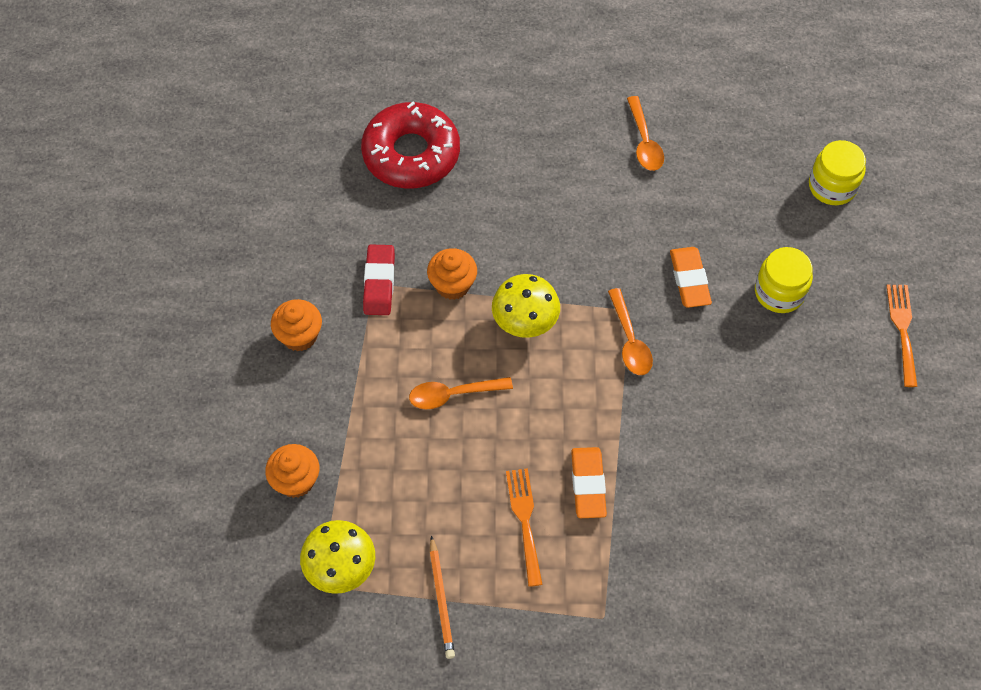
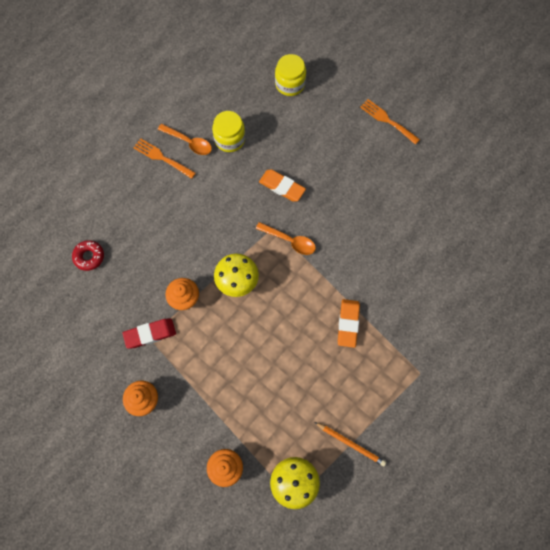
camera: 50 degrees left, 10 degrees up
(379, 283) = (150, 334): red eraser -> red eraser turned 60 degrees counterclockwise
(411, 154) = (89, 257): red donut -> red donut, size x0.47
(453, 395) = (246, 348): orange spoon -> none
(525, 521) = (342, 369): orange fork -> orange fork (162, 158)
(588, 484) = (348, 324): orange eraser -> orange eraser turned 60 degrees clockwise
(779, 292) = (323, 154): yellow jar -> yellow jar (229, 139)

